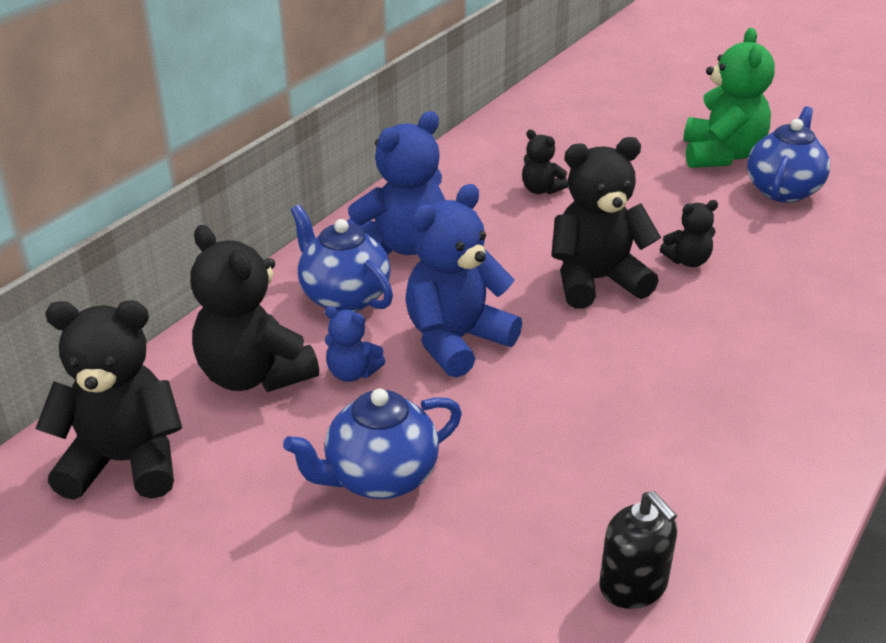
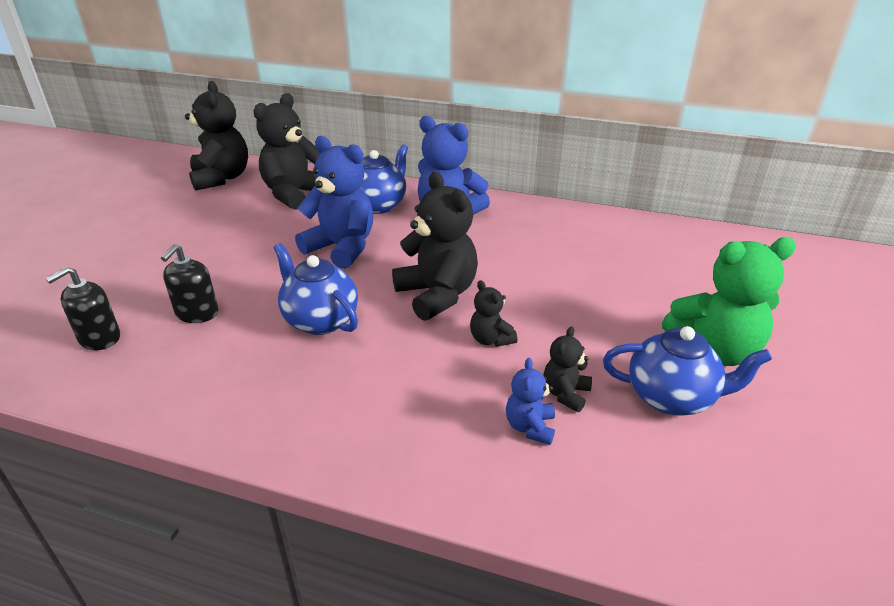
camera: 75 degrees right, 0 degrees up
(352, 373) = (301, 220): blue teddy bear -> blue teddy bear (530, 427)
(379, 478) = (206, 242): blue teapot -> blue teapot (320, 320)
(541, 190) = (563, 256): black teddy bear -> black teddy bear (565, 394)
(589, 482) = (197, 313): none -> black soap dispenser

